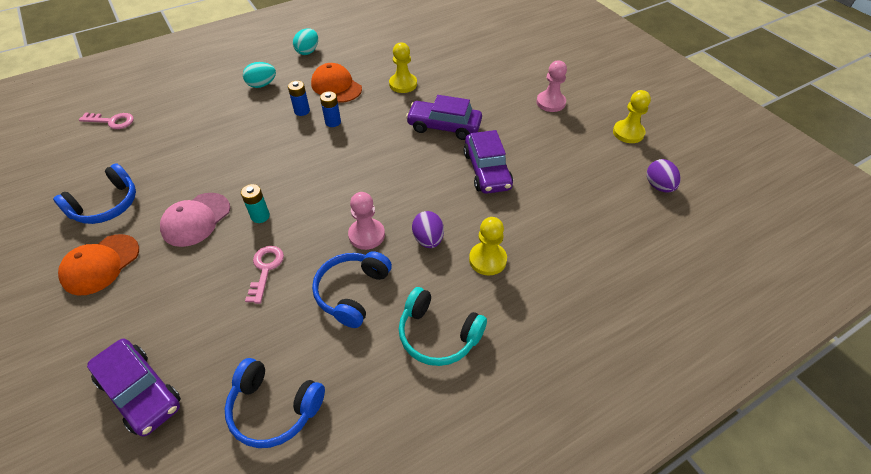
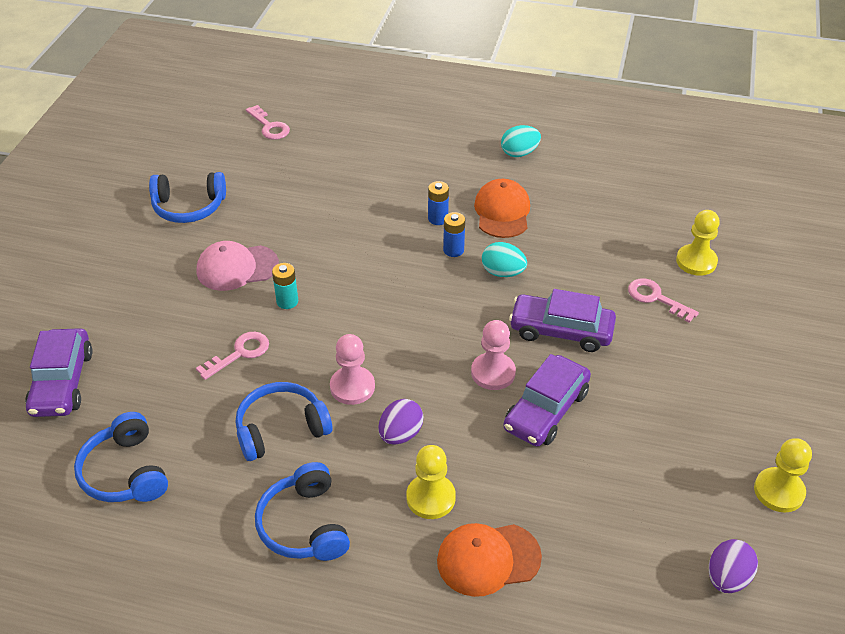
camera: 45 degrees right, 5 degrees down
(101, 264) = (136, 258): orange cap -> orange cap (488, 559)
(262, 85) = (432, 166): turquoise egg -> turquoise egg (503, 272)
(403, 84) = (576, 253): yellow pawn -> yellow pawn (696, 261)
(438, 335) = (304, 525): turquoise headphones -> blue headphones
(444, 126) = (561, 330): purple car -> purple car turned 45 degrees counterclockwise
(469, 82) = (656, 298): none -> pink key
(550, 102) = (726, 387): pink pawn -> pink pawn (493, 373)

